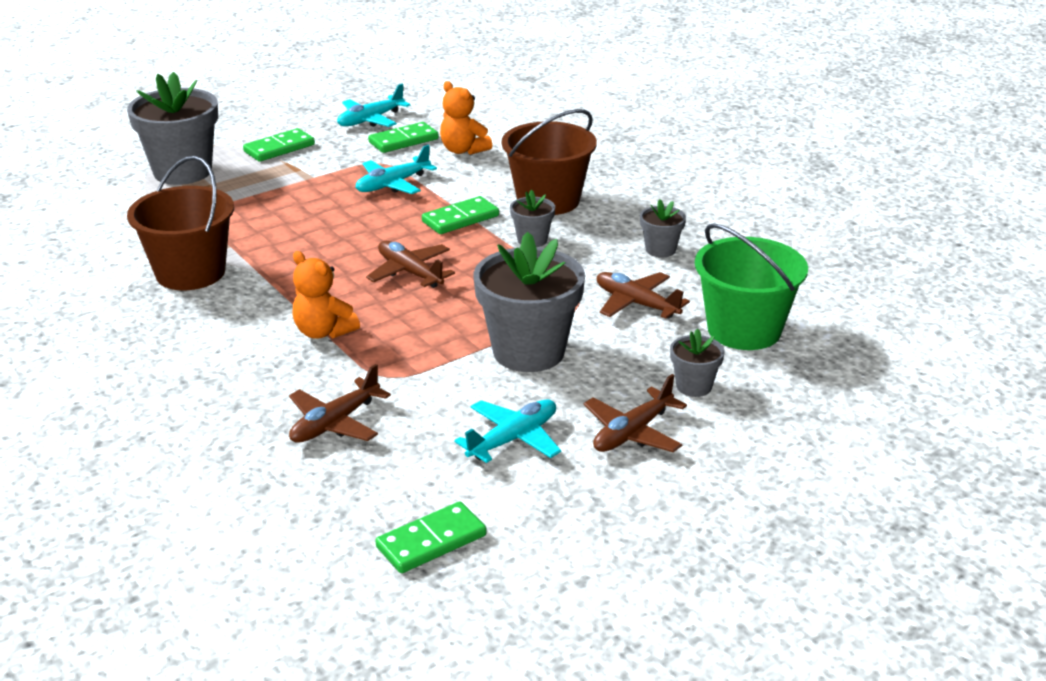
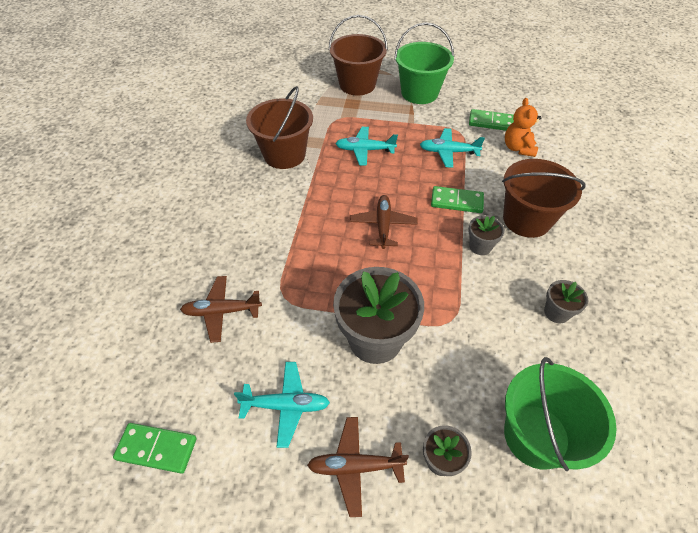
camera: 45 degrees right, 20 degrees up
(182, 172) = (357, 85): grey flower pot -> brown bucket
(279, 148) = (419, 93): green domino -> green bucket
(323, 332) = (292, 239): orange teddy bear -> none
(370, 120) = (489, 97): turquoise plane -> turquoise plane (364, 150)
(636, 303) = (486, 349): brown plane -> none

